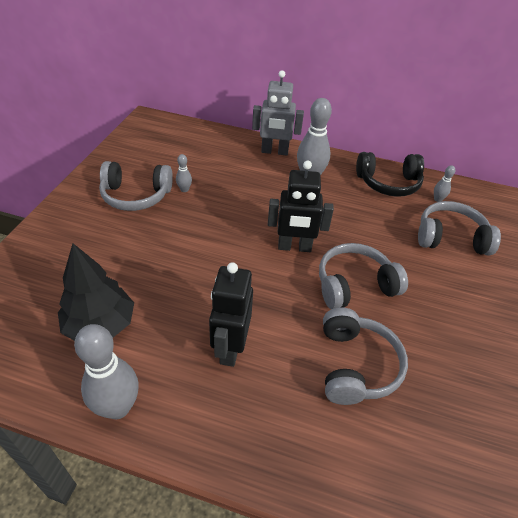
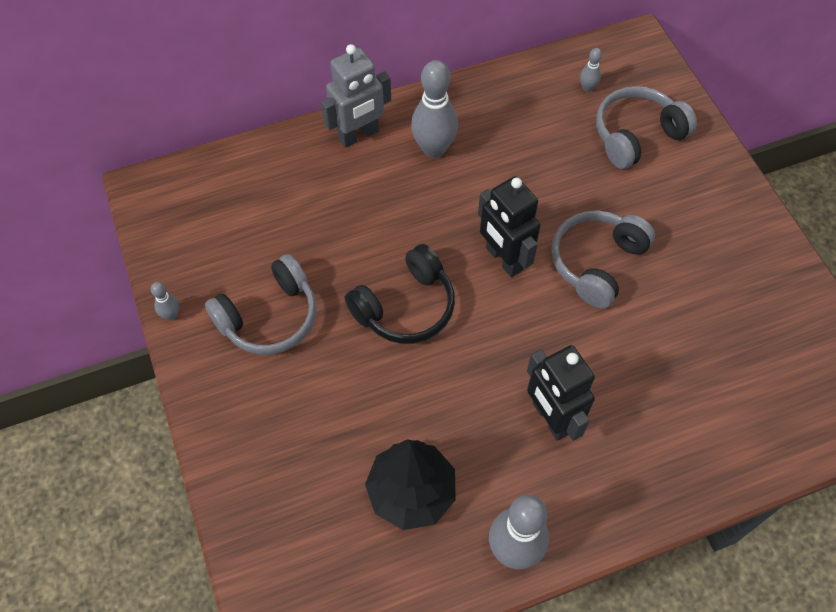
camera: 35 degrees left, 15 degrees up
(184, 189) = (315, 268): grey bowling pin -> grey bowling pin (171, 315)
(294, 247) = (503, 259): black robot -> black robot turned 90 degrees clockwise
(356, 365) = (666, 349): grey headphones -> none
(388, 183) = (521, 98): black headphones -> black headphones (405, 307)

